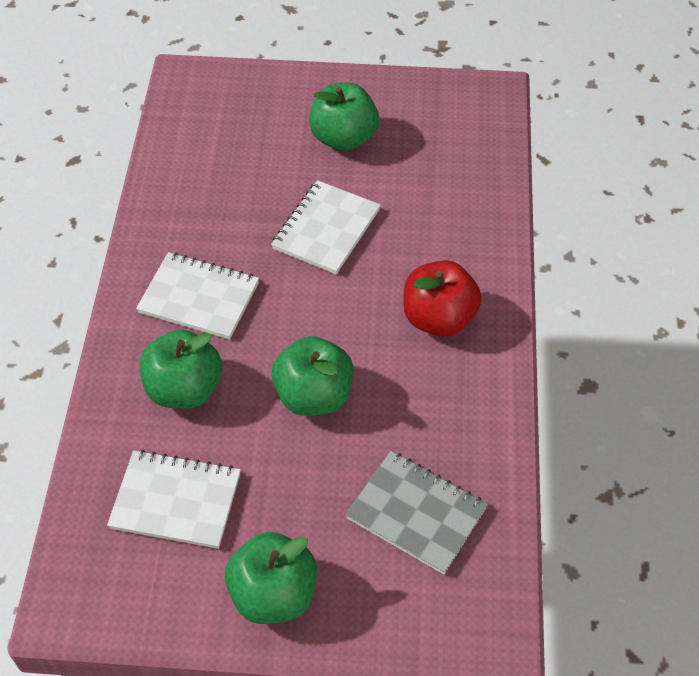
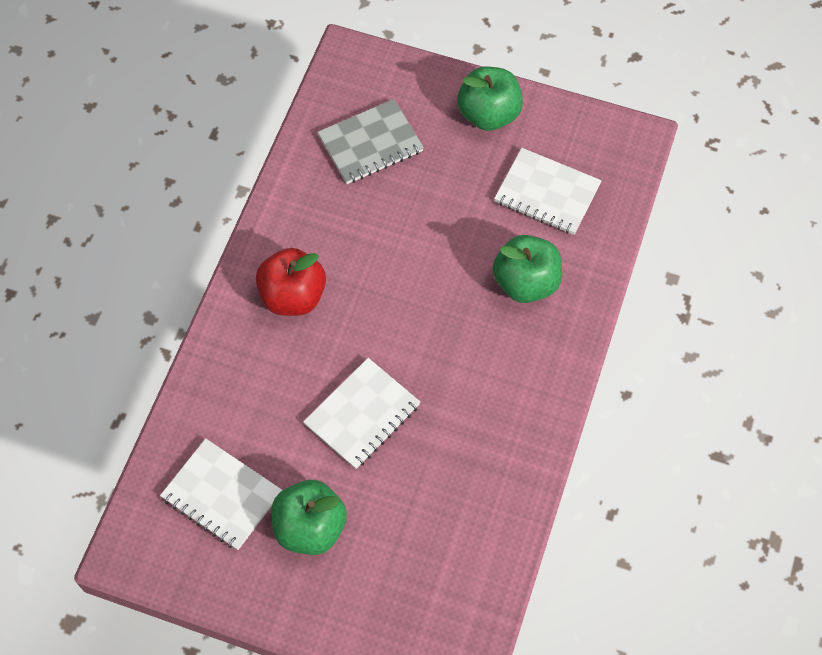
camera: 165 degrees left, 10 degrees up
(199, 298) = (498, 368): white notebook -> white notebook (222, 495)
(313, 396) = (420, 251): green apple -> none
(416, 513) = (370, 144): grey notebook -> grey notebook turned 75 degrees counterclockwise

